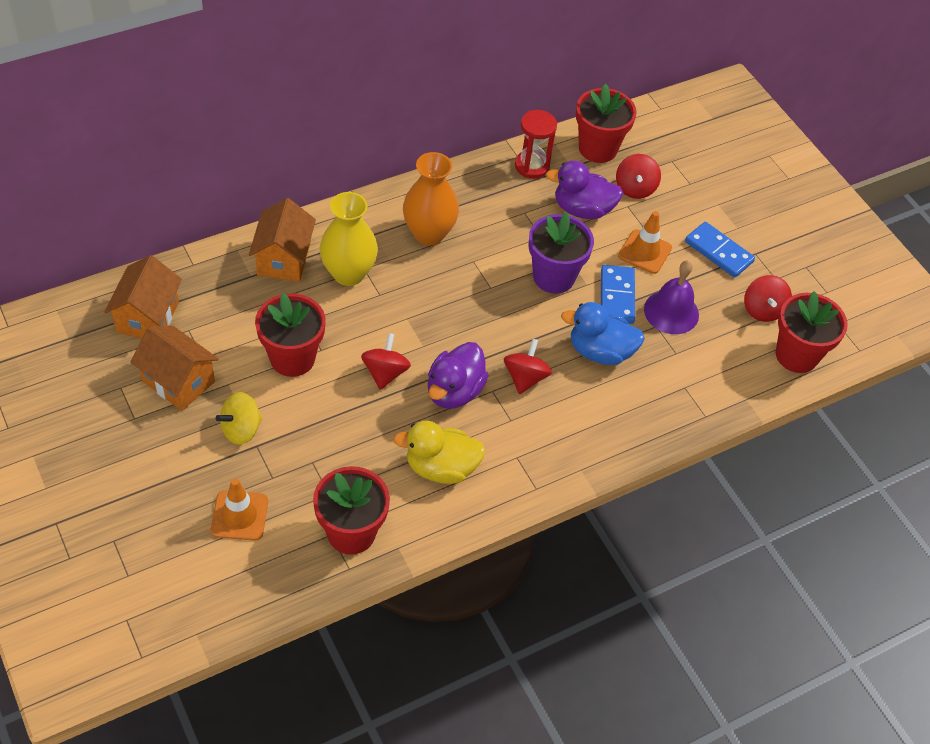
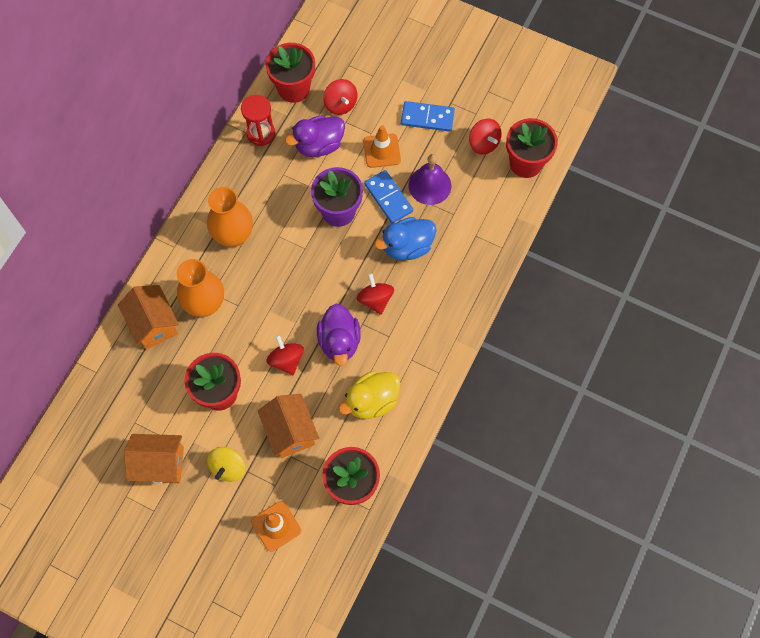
camera: 30 degrees left, 15 degrees up
(148, 317) = (99, 433): orange house -> orange house (290, 431)
(348, 273) = (205, 304): yellow vase -> orange vase

